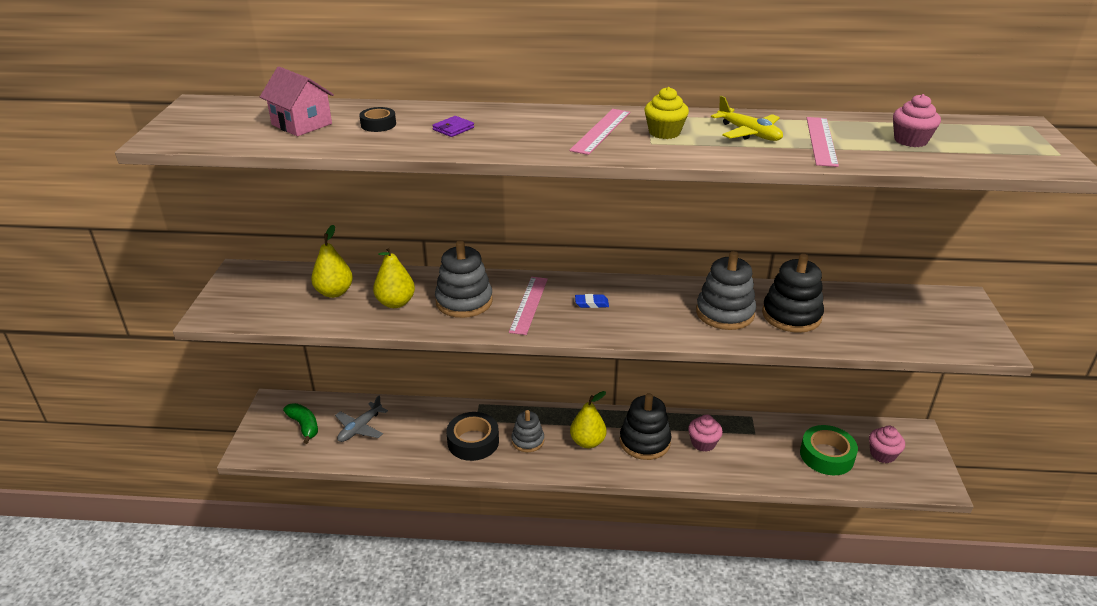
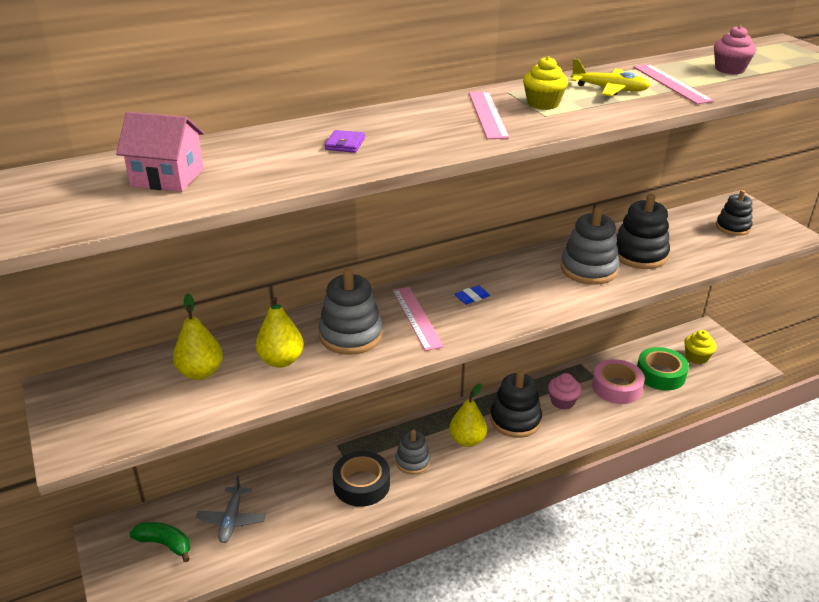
camera: 30 degrees left, 0 degrees up
(378, 124) = (258, 158): black tape -> none
(769, 450) = (616, 387): none -> pink tape
(882, 454) = (696, 357): pink cupcake -> yellow cupcake
(926, 320) = (733, 227): none -> black stacking toy

